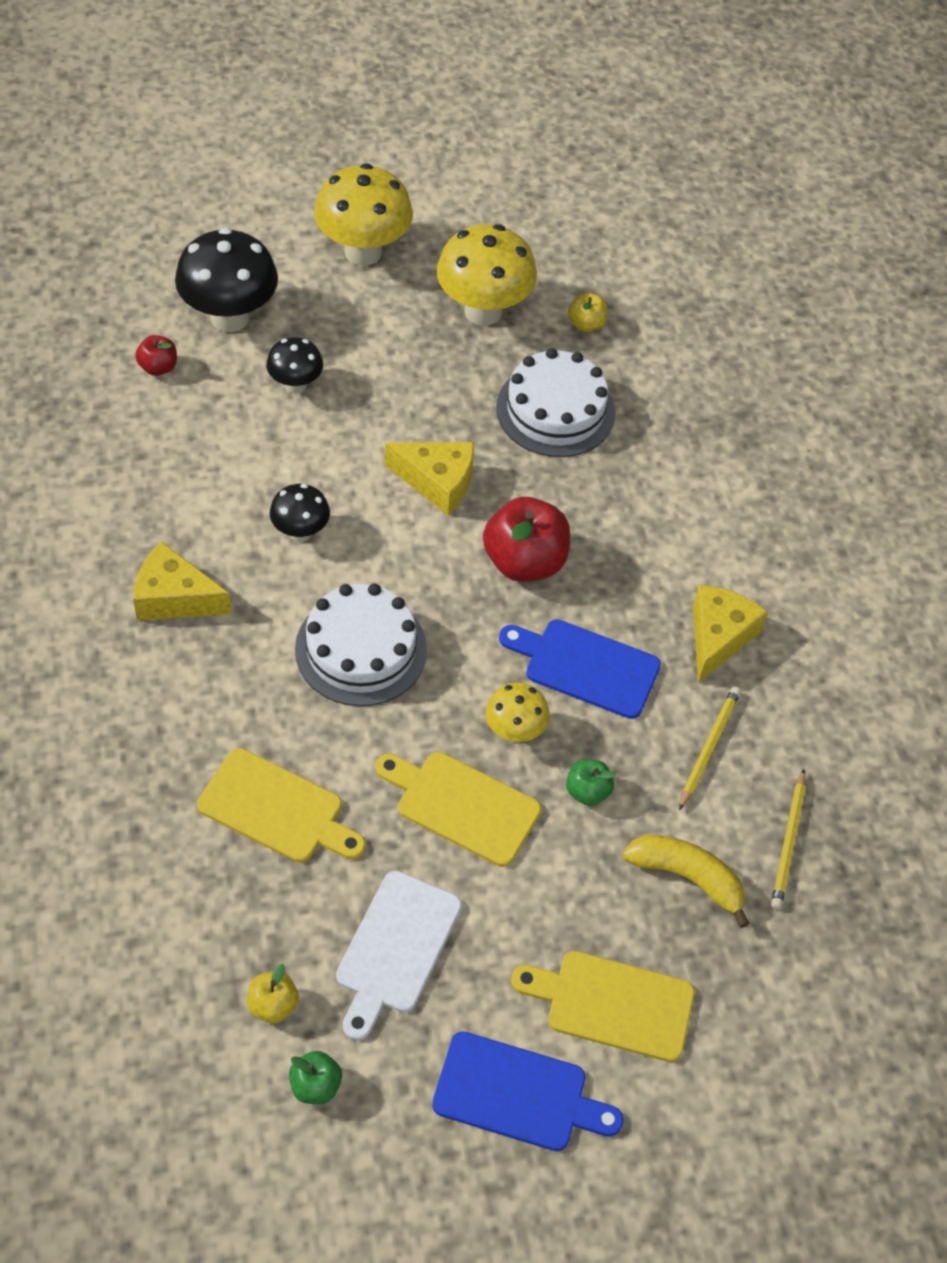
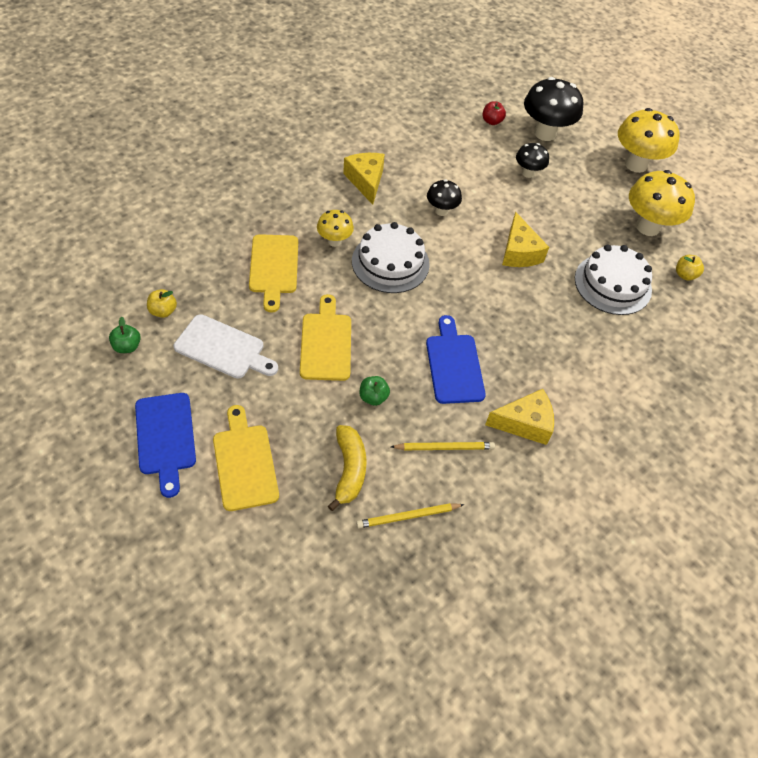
camera: 60 degrees right, 0 degrees up
(396, 948) = (223, 348): white cutting board -> white cutting board turned 150 degrees counterclockwise
(514, 731) = (388, 348): yellow mushroom -> yellow mushroom (334, 241)
(524, 562) = (500, 310): red apple -> none

